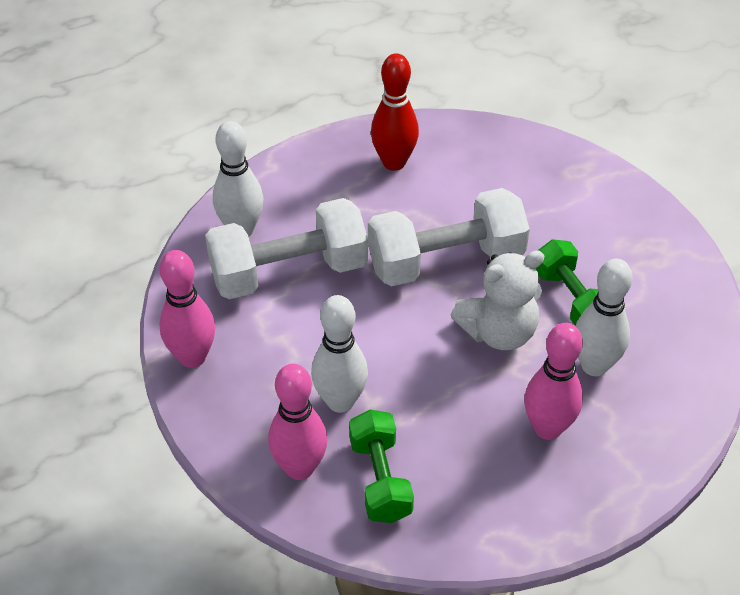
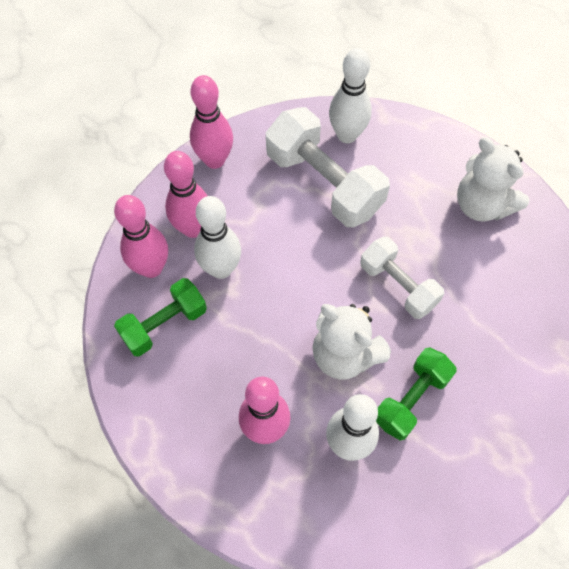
camera: 65 degrees right, 15 degrees up
(272, 409) = (193, 228): none -> pink bowling pin
(394, 162) = (482, 205): red bowling pin -> white teddy bear
(446, 260) = (398, 285): white dumbbell -> white dumbbell, size x0.62

